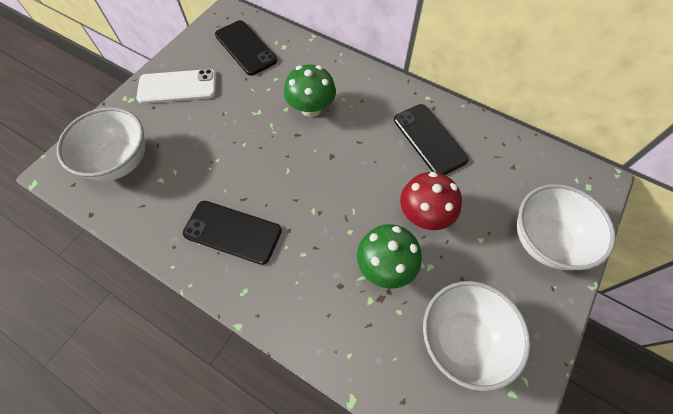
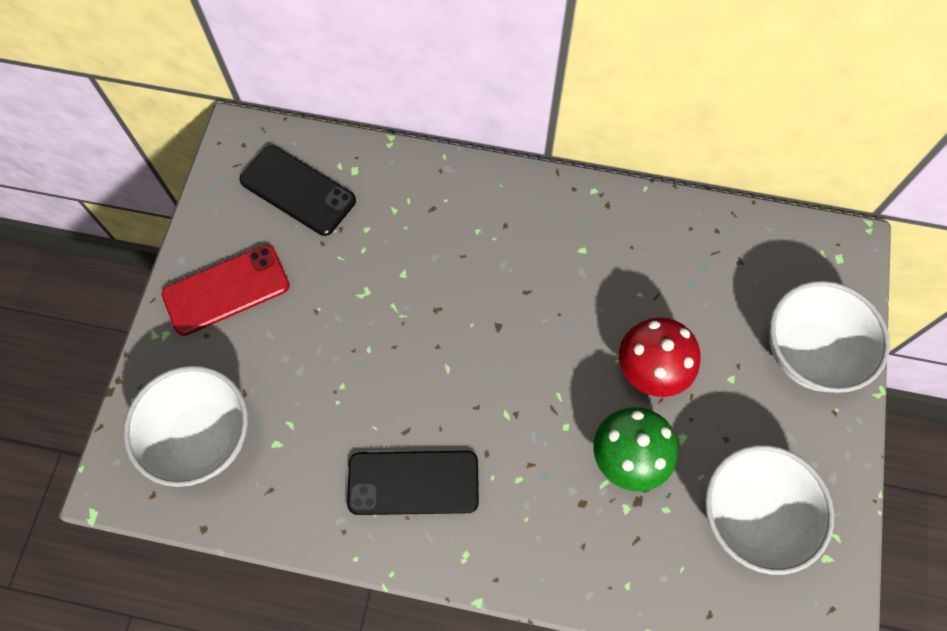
camera: 20 degrees left, 5 degrees up
(177, 87) = (226, 290): white phone -> red phone
(311, 108) = (439, 261): green mushroom -> none
(429, 139) = (619, 256): black phone -> none

